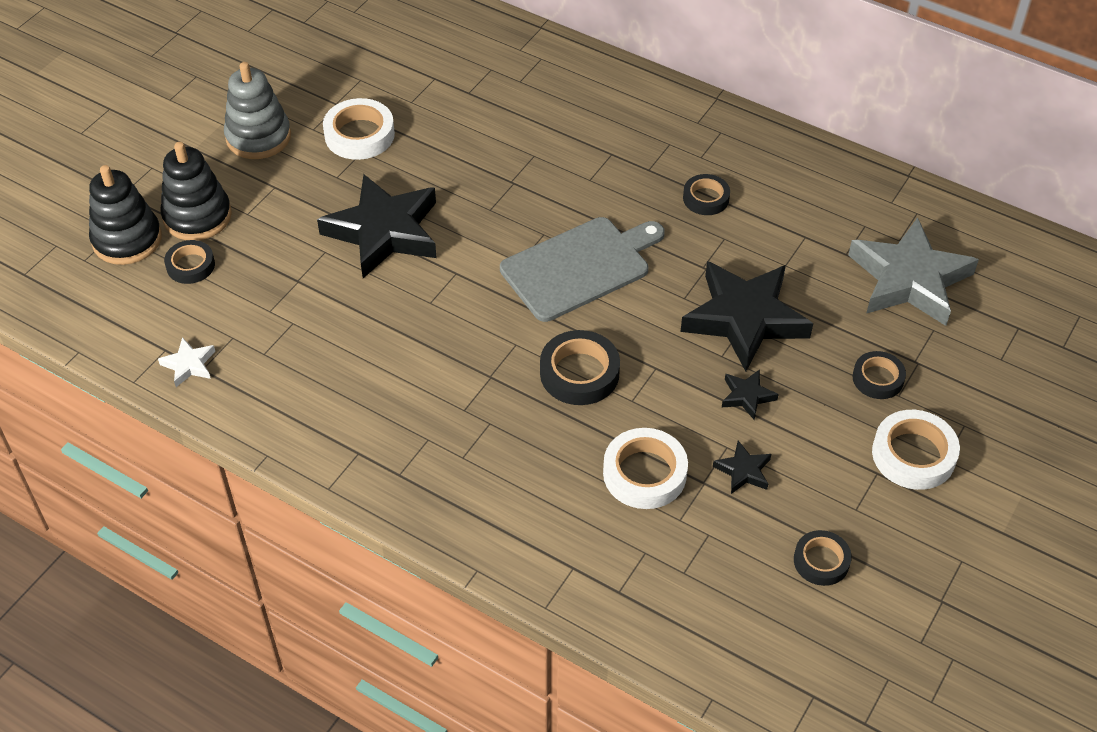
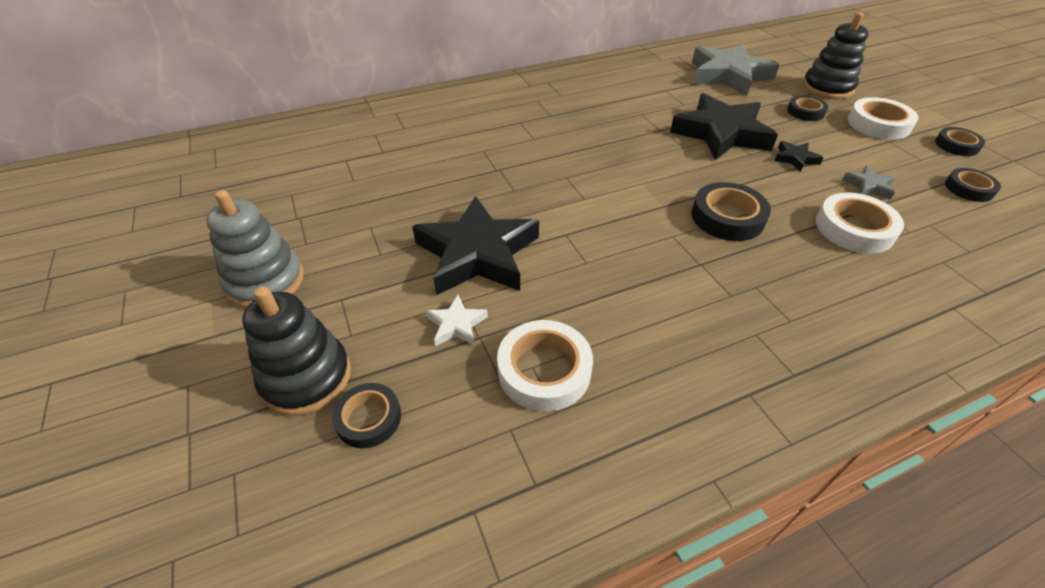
camera: 55 degrees left, 5 degrees down
(127, 239) = (261, 465): black stacking toy -> black stacking toy (827, 88)
(189, 365) = (519, 496): white star -> white star (456, 325)
(359, 135) = (350, 220): white tape -> white tape (544, 370)
(580, 267) = (616, 175): grey cutting board -> none
(706, 198) = (599, 106): black tape -> black tape (956, 145)
(743, 471) = (868, 186): black star -> grey star

